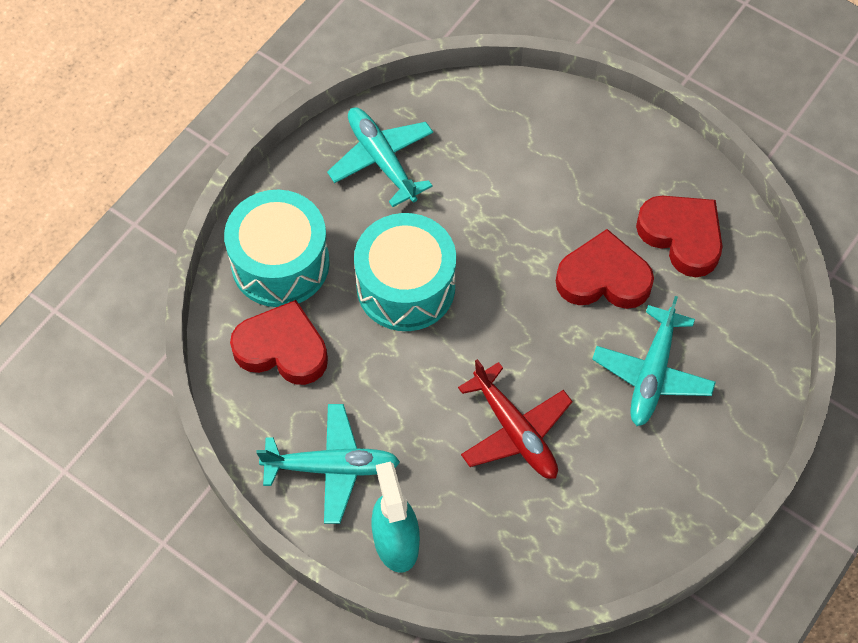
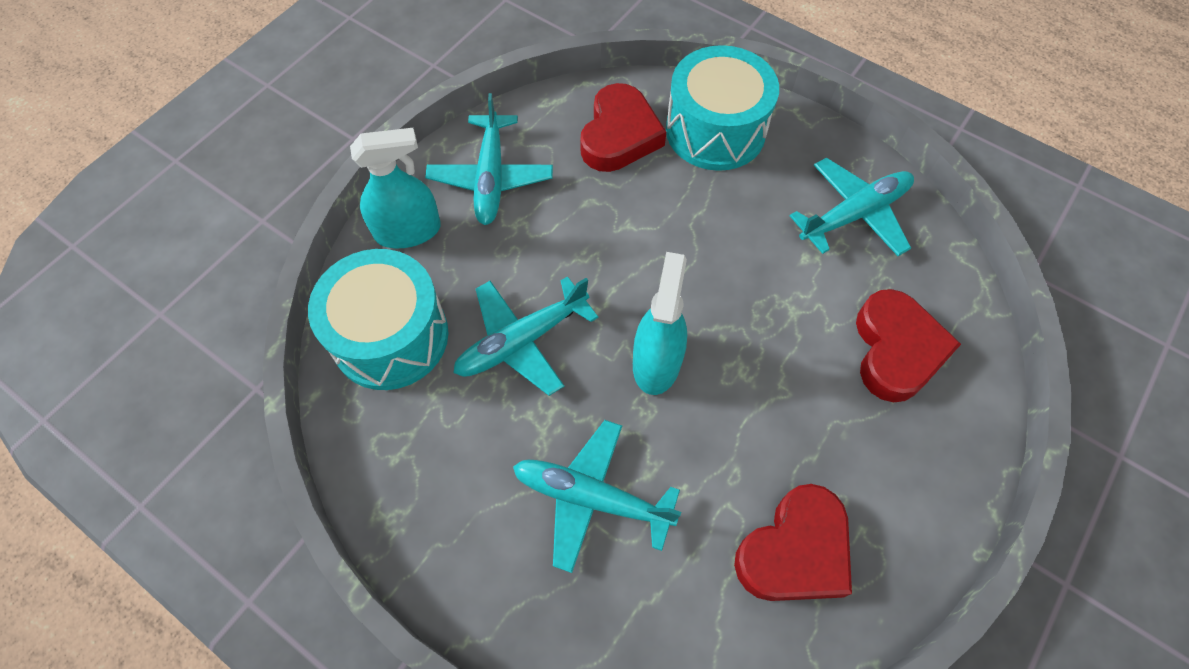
camera: 90 degrees right, 0 degrees up
(406, 286) = (696, 238): turquoise drum -> turquoise drum (390, 336)
(515, 430) = (522, 341): red plane -> turquoise plane
(532, 323) = (656, 362): none -> turquoise spray bottle
(603, 278) = (723, 446): red heart -> red heart (896, 350)

